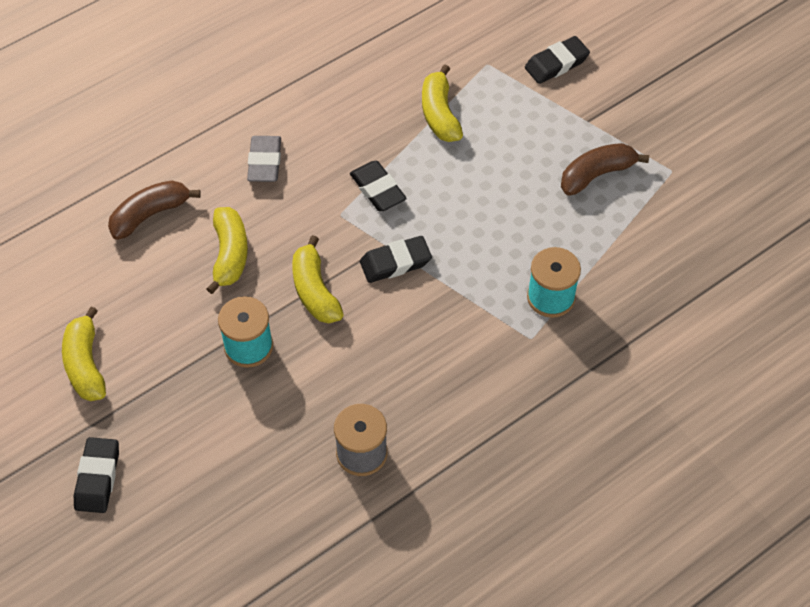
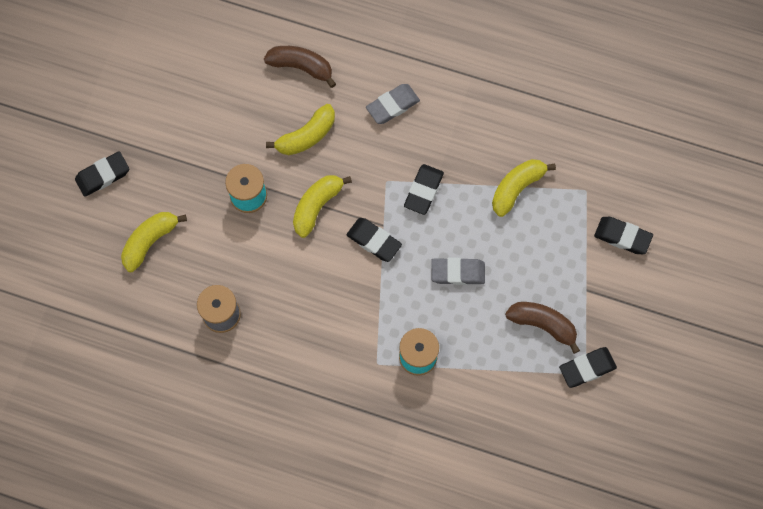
camera: 55 degrees right, 15 degrees up
(85, 364) = (170, 112): yellow banana -> yellow banana (150, 241)
(488, 212) = (457, 272): none -> grey eraser
(667, 166) = (587, 368): none -> black eraser

